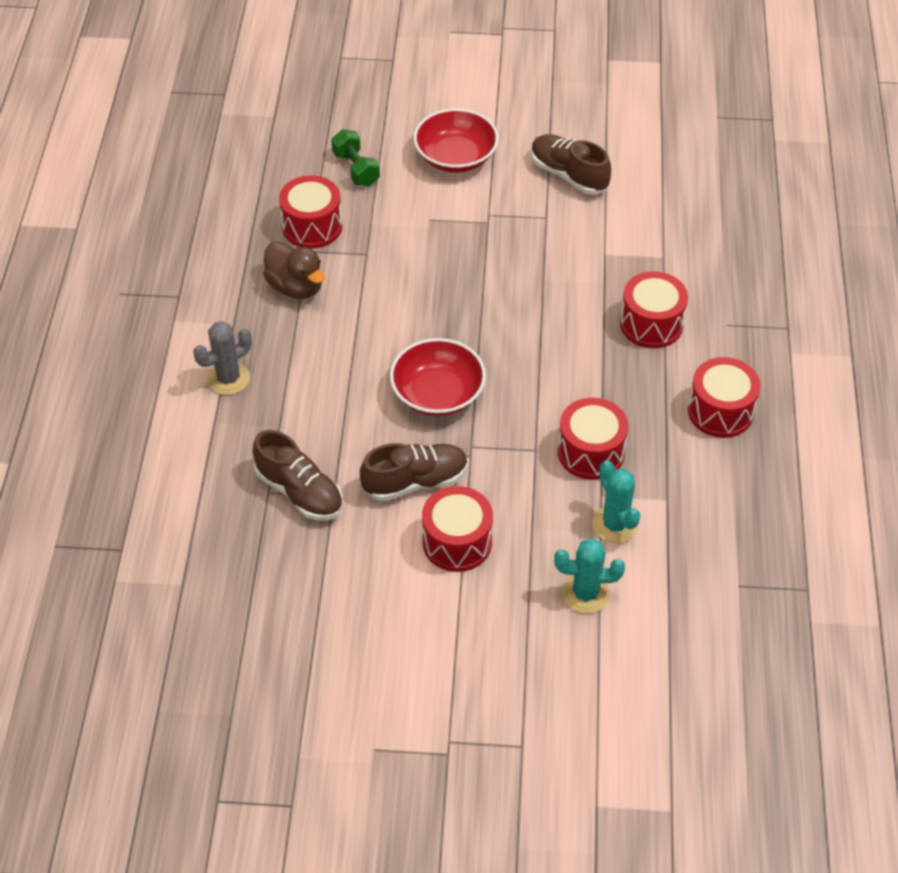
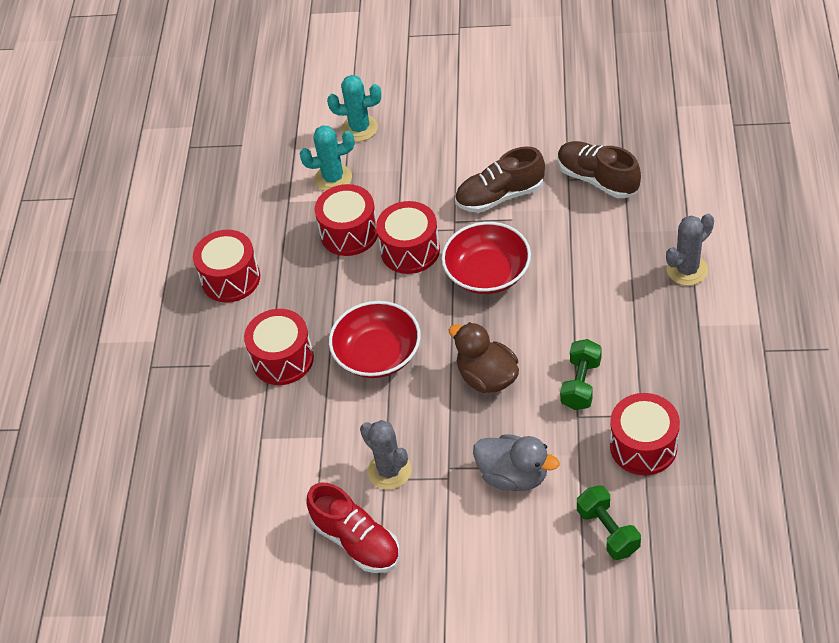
camera: 175 degrees left, 0 degrees up
(296, 287) = (644, 371): brown duck -> brown duck (487, 377)
(358, 280) = (581, 384): none -> green dumbbell
(430, 212) = (513, 475): none -> grey duck
(455, 157) = (490, 559): red bowl -> red bowl (377, 354)
(457, 542) = (461, 154): red drum -> red drum (410, 250)
(541, 223) = (389, 471): none -> grey cactus
(568, 175) = (356, 541): brown shoe -> red shoe
(615, 524) = (333, 178): turquoise cactus -> turquoise cactus turned 75 degrees counterclockwise

